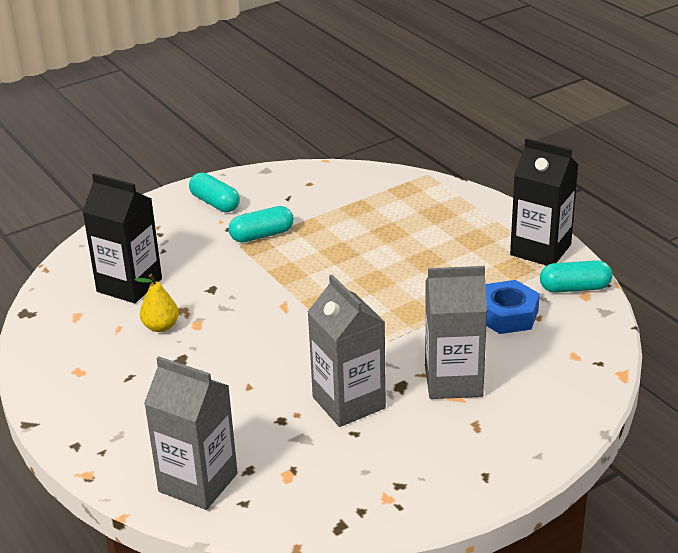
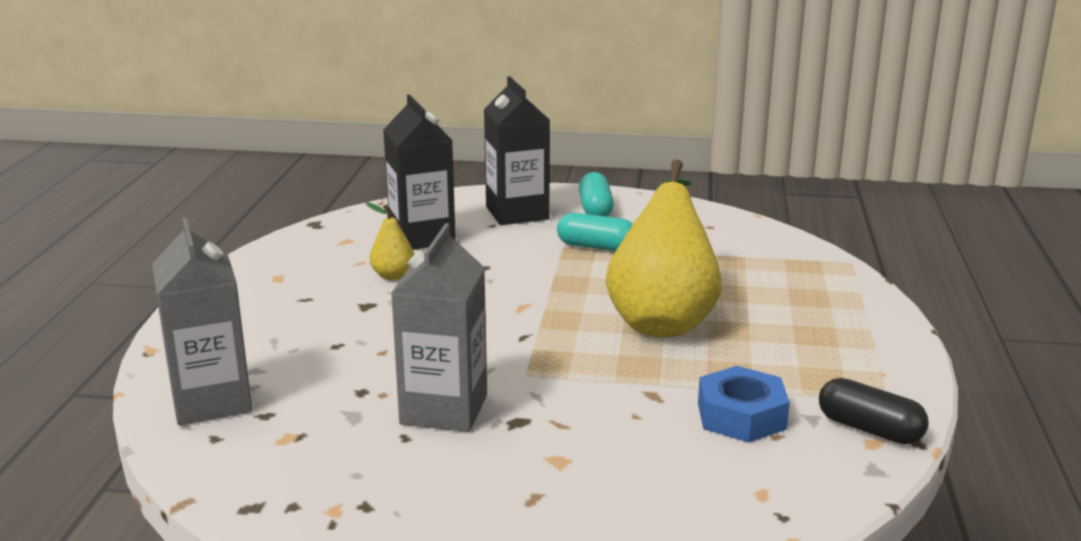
camera: 40 degrees right, 10 degrees down
(381, 272) = (663, 320): none -> yellow pear
(453, 381) = (578, 445): grey carton -> none
(540, 250) = (883, 376): black carton -> black carton (517, 213)
(574, 288) = (869, 429): turquoise capsule -> black capsule

